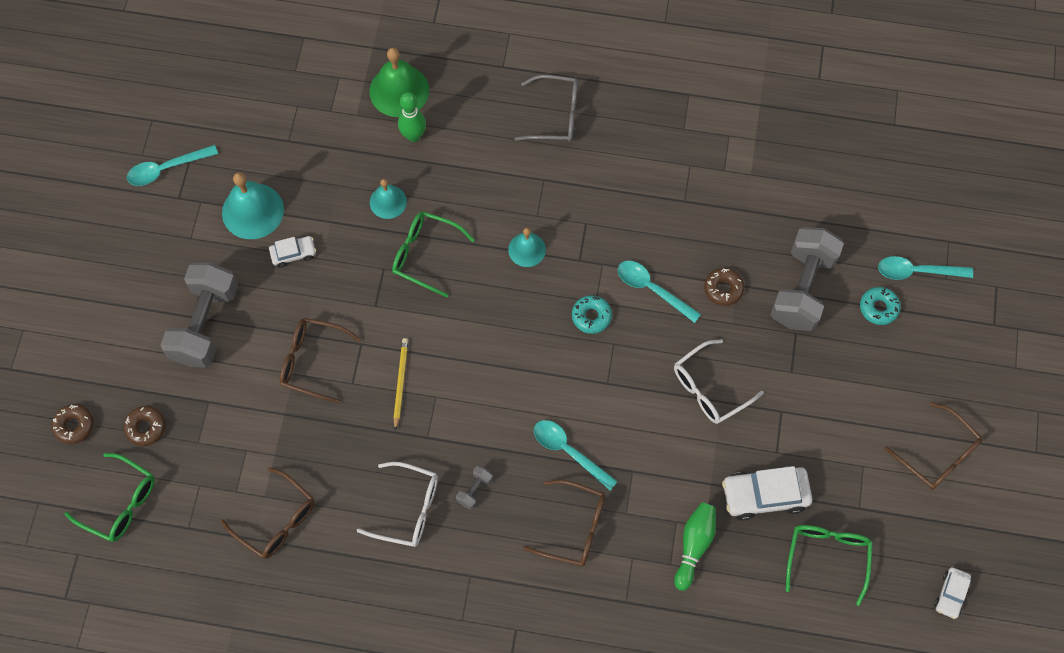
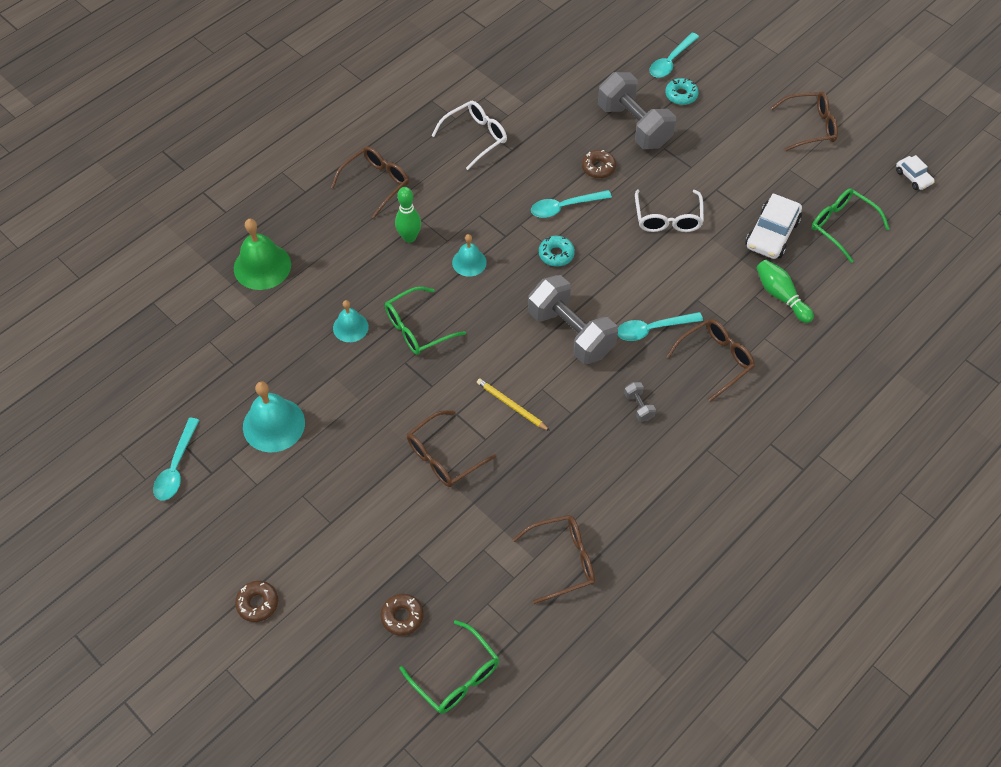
camera: 55 degrees left, 10 degrees down
(74, 426) = (354, 675): brown donut -> brown donut (257, 603)
(120, 503) = (456, 676): green glasses -> green glasses turned 75 degrees clockwise
(205, 324) = (345, 517): grey dumbbell -> grey dumbbell (571, 333)
(293, 253) = (337, 417): white car -> none
(408, 509) = (621, 460): white glasses -> white glasses (475, 137)
(413, 136) = (310, 279): green bowling pin -> green bowling pin (409, 237)
(556, 115) = (376, 183): grey glasses -> brown glasses

